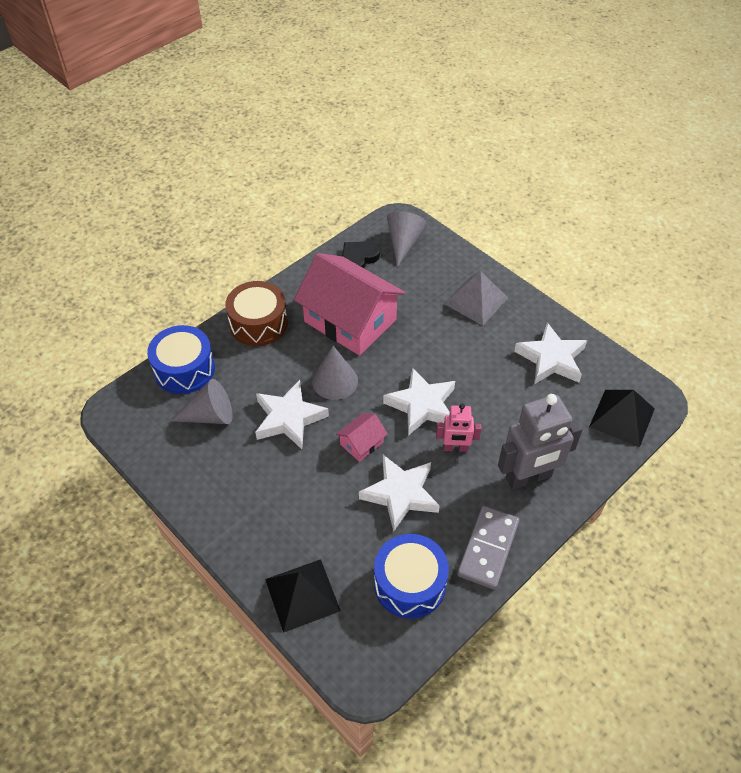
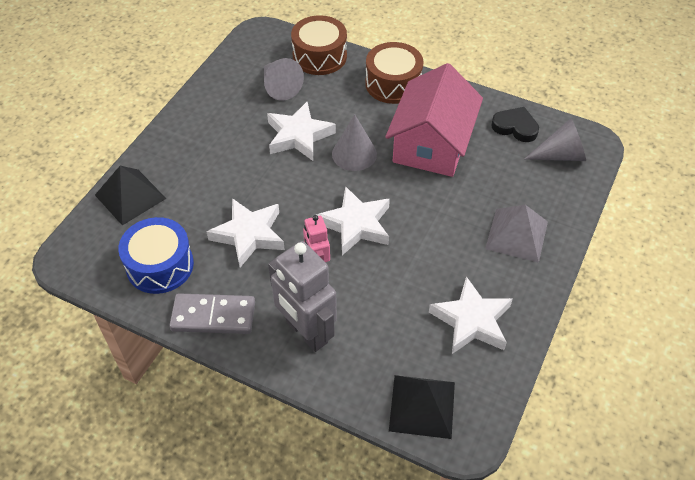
camera: 70 degrees right, 0 degrees up
(184, 369) = (319, 56): blue drum -> brown drum
(362, 443) = (293, 192): pink house -> none

